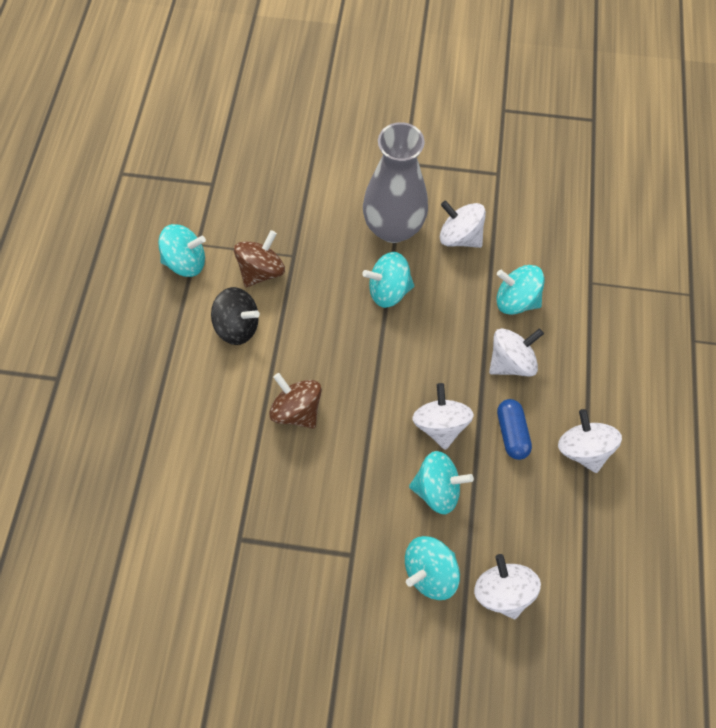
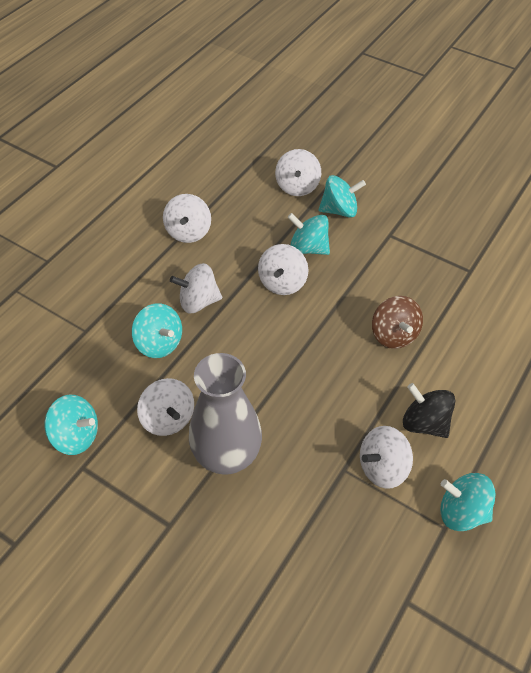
camera: 155 degrees left, 15 degrees down
(262, 270) = (382, 467): brown spinning top -> white spinning top
(388, 290) = (266, 397): turquoise spinning top -> turquoise spinning top (76, 436)
(511, 432) = (232, 258): blue capsule -> none

